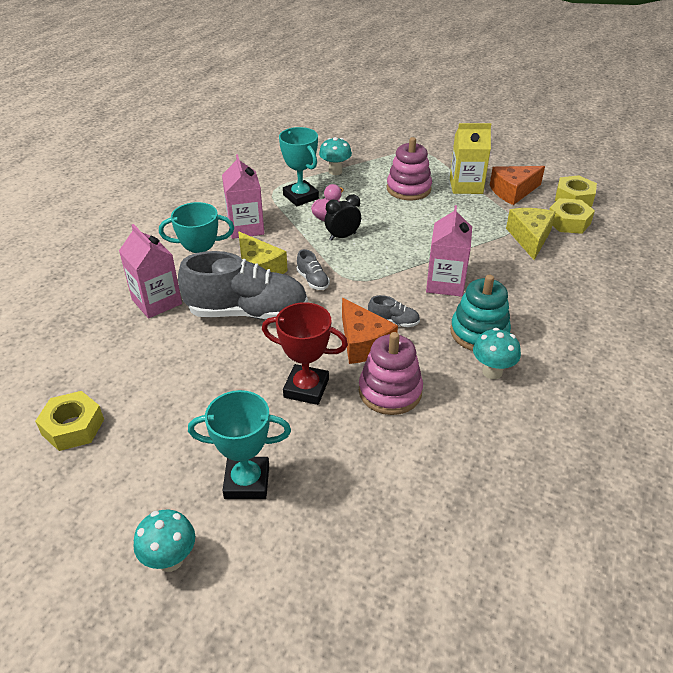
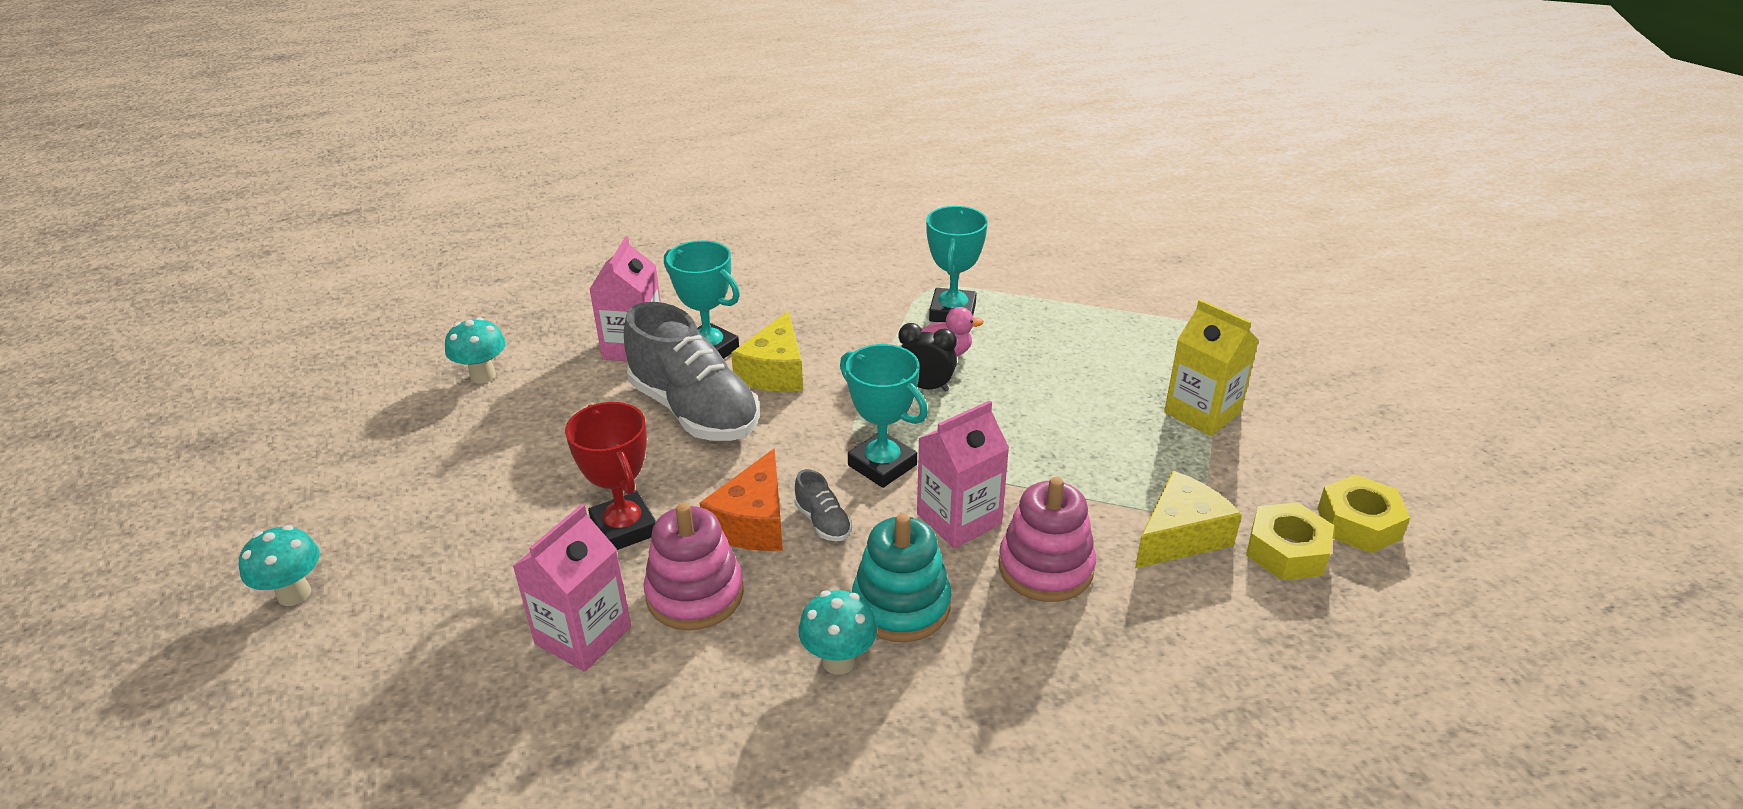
camera: 45 degrees right, 5 degrees down
(73, 427) = (404, 422): yellow nut -> none
(245, 227) = (835, 316): pink carton -> pink carton (583, 635)
(247, 482) = (440, 576): turquoise trophy -> turquoise trophy (882, 465)
(313, 280) = (812, 418): grey shoe -> none
(335, 171) = (1045, 302): turquoise mushroom -> turquoise mushroom (483, 376)
(408, 189) = (1109, 373): pink stacking toy -> pink stacking toy (1045, 567)
(513, 191) = (1266, 459): orange cheese -> none

